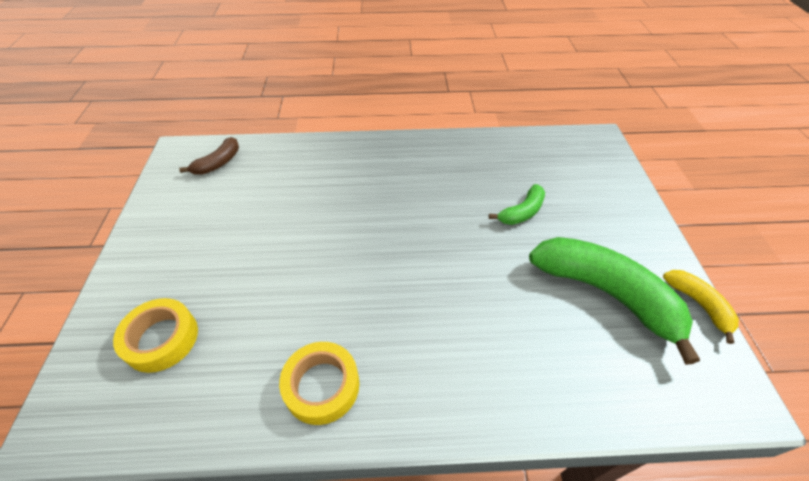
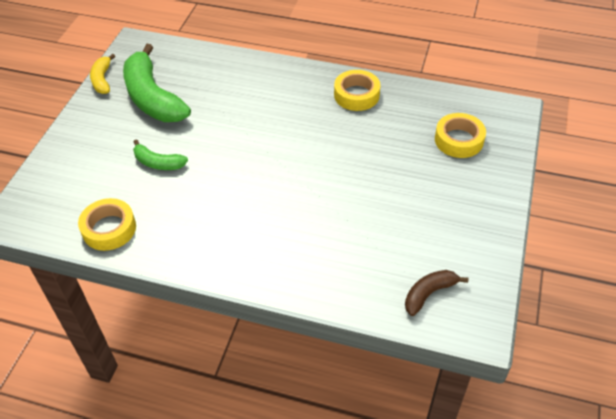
camera: 160 degrees left, 0 degrees up
(512, 148) = (109, 229): none -> yellow tape
(522, 212) = (158, 163): green banana -> green banana turned 135 degrees counterclockwise

